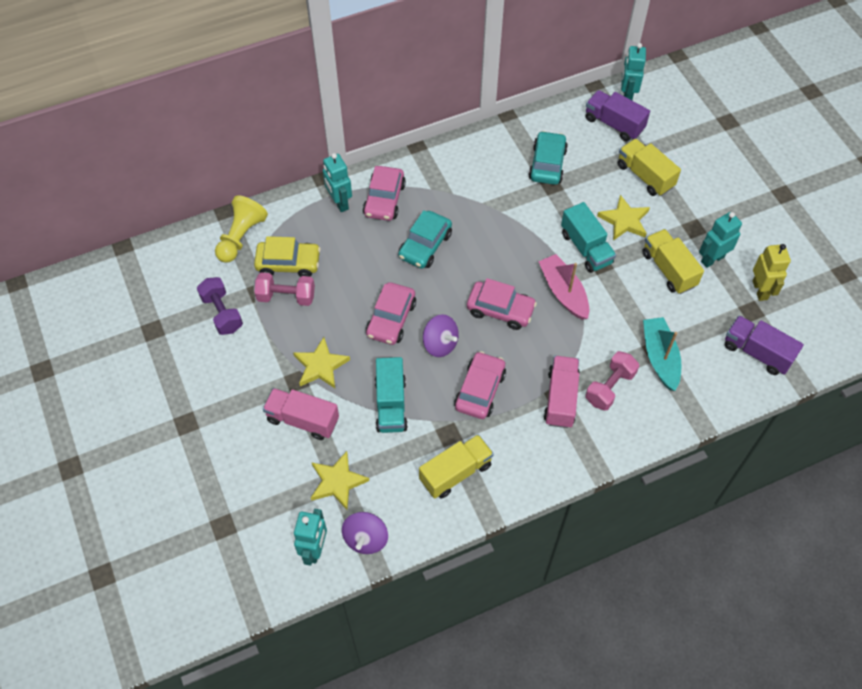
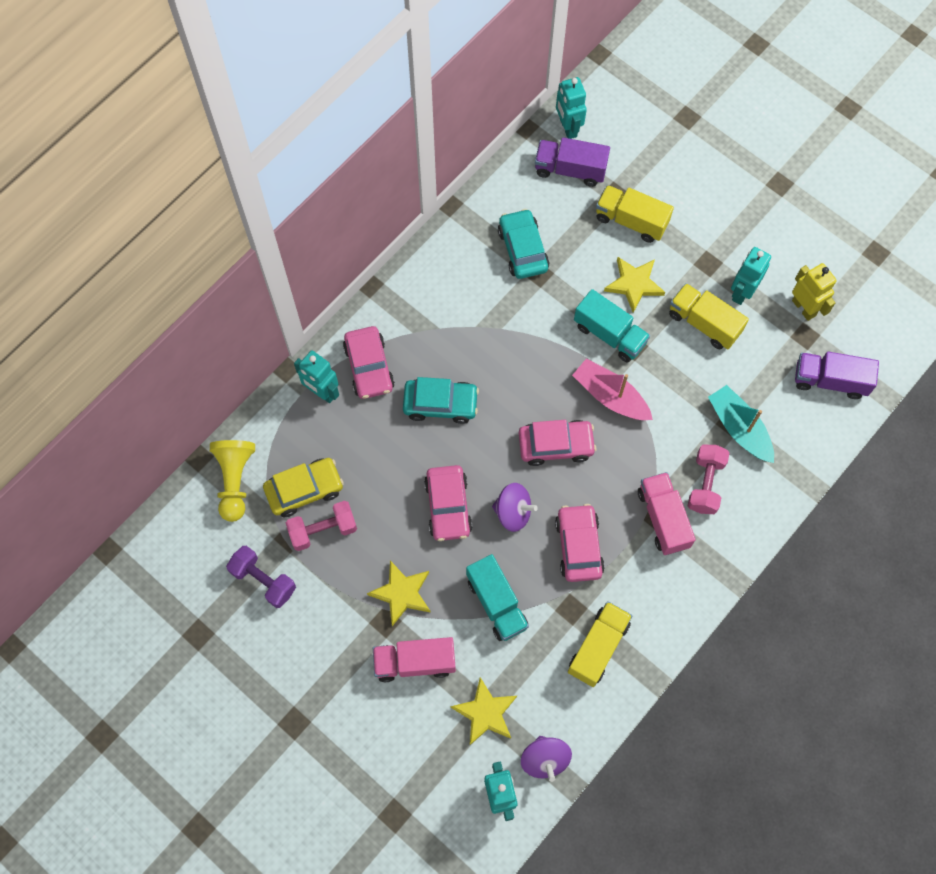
camera: 25 degrees left, 10 degrees up
(425, 245) = (440, 404): turquoise car -> turquoise car turned 90 degrees counterclockwise

